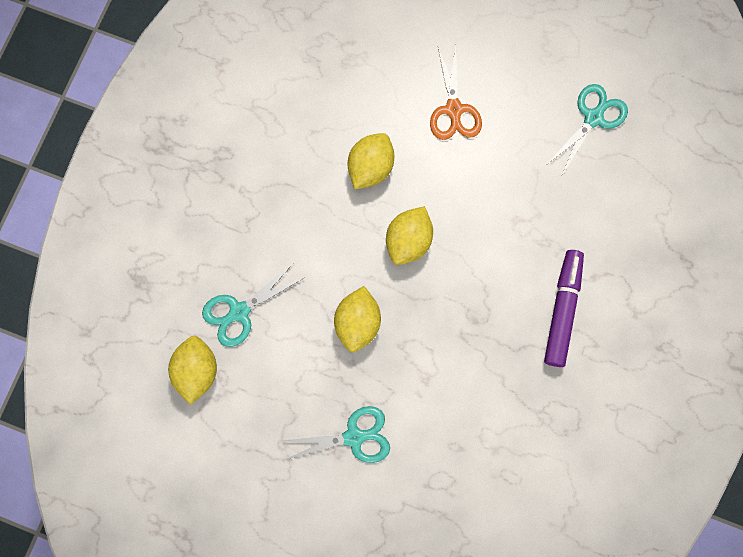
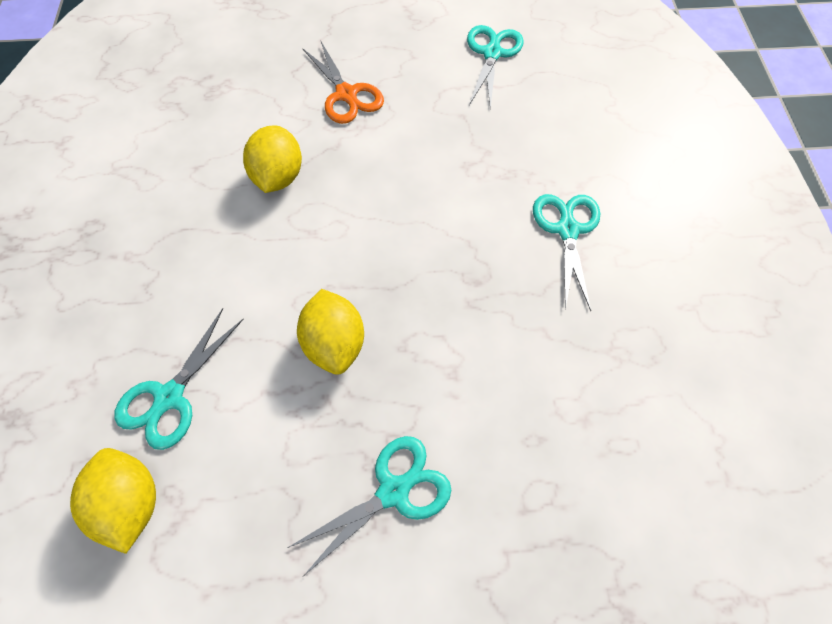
camera: 25 degrees left, 15 degrees down
(408, 241) = (356, 231): yellow lemon -> none
(562, 310) = (567, 230): purple marker -> turquoise scissors

